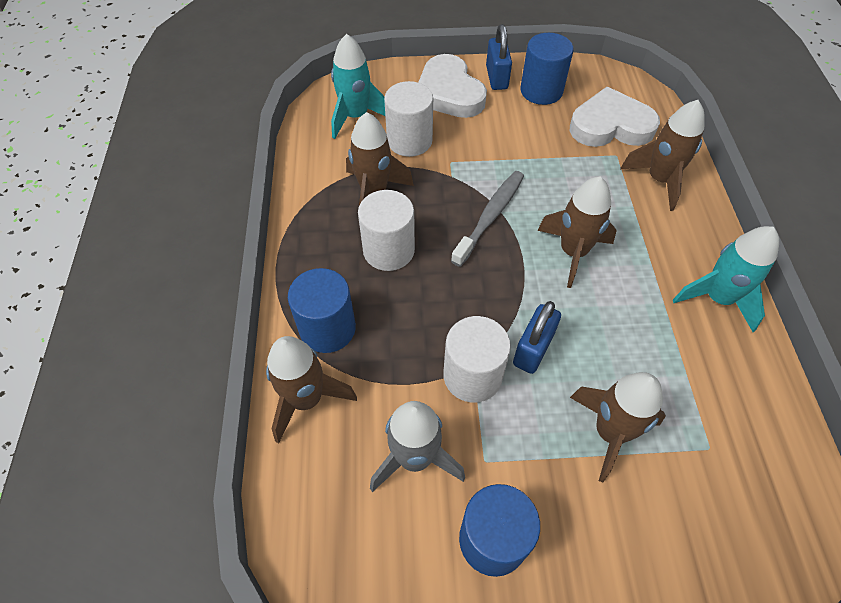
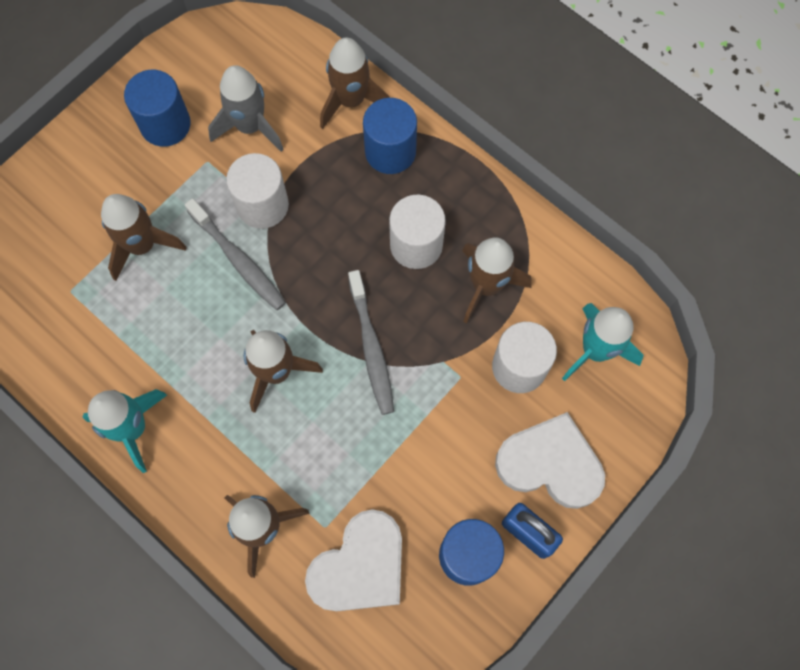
camera: 135 degrees right, 15 degrees up
(533, 349) = (238, 260): blue padlock -> grey toothbrush

